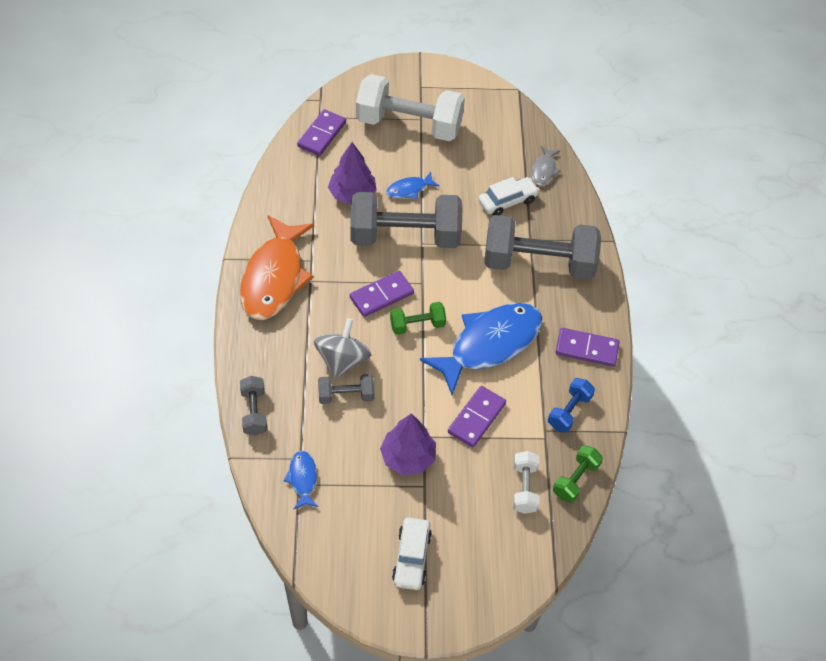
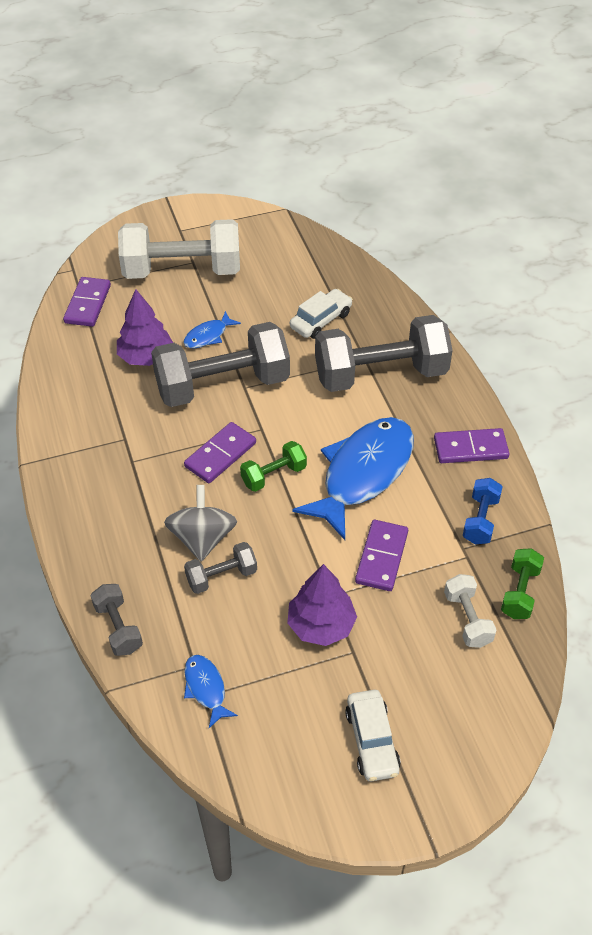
camera: 15 degrees left, 5 degrees down
(274, 277) = (88, 469): orange fish -> none
(544, 170) = (347, 280): grey fish -> none

